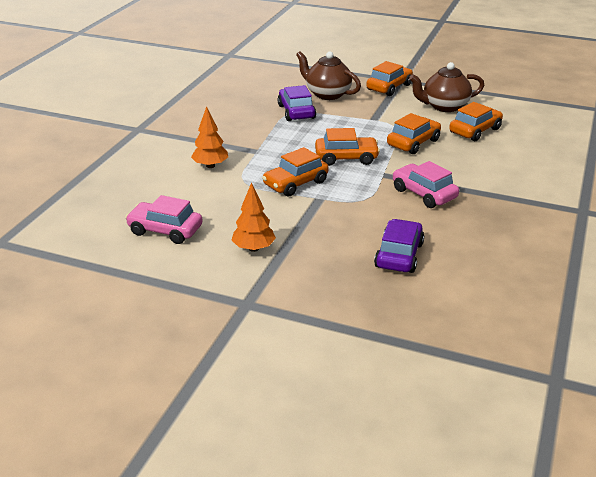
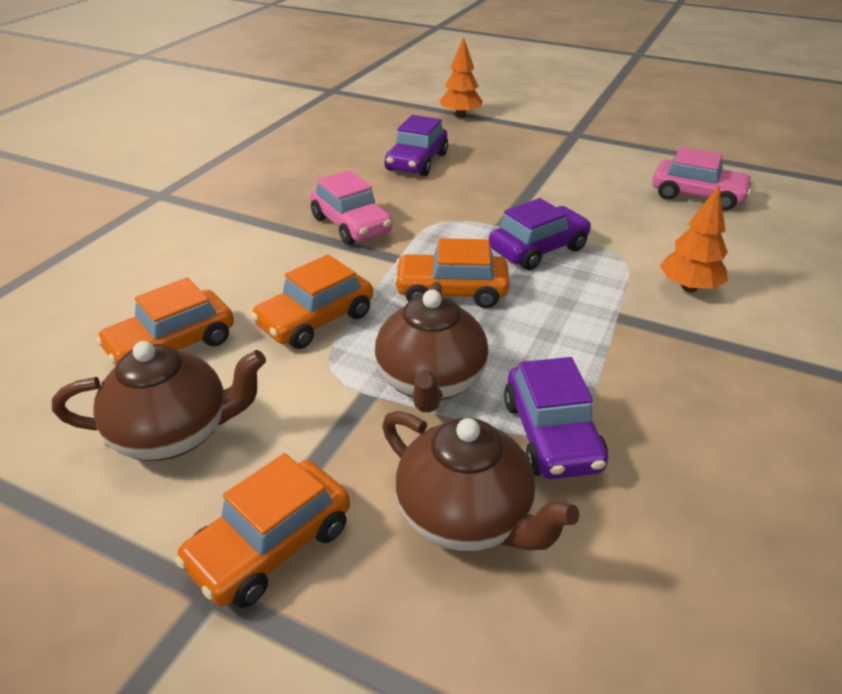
camera: 175 degrees left, 5 degrees up
(254, 248) = (580, 174): orange tree -> orange tree (460, 116)
(295, 183) = (538, 249): orange car -> purple car
(348, 124) = (430, 382): none -> brown teapot

